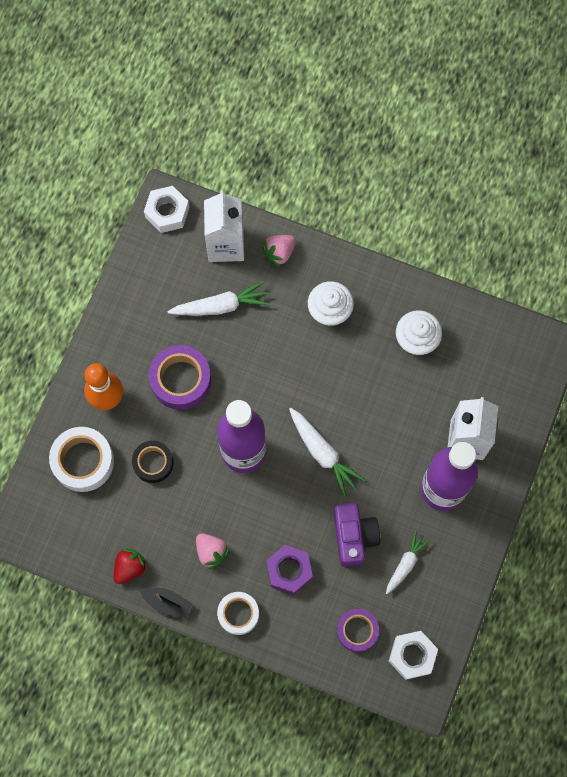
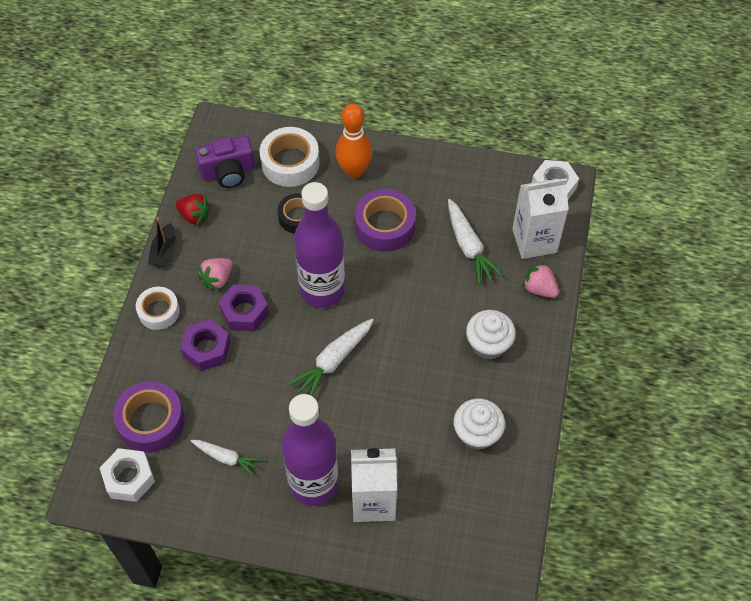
camera: 80 degrees right, 15 degrees down
(254, 529) = (245, 312): none -> purple nut
(354, 536) = (250, 403): purple camera -> purple camera (228, 172)
(357, 631) = (151, 421): purple tape -> purple tape, size x1.53

